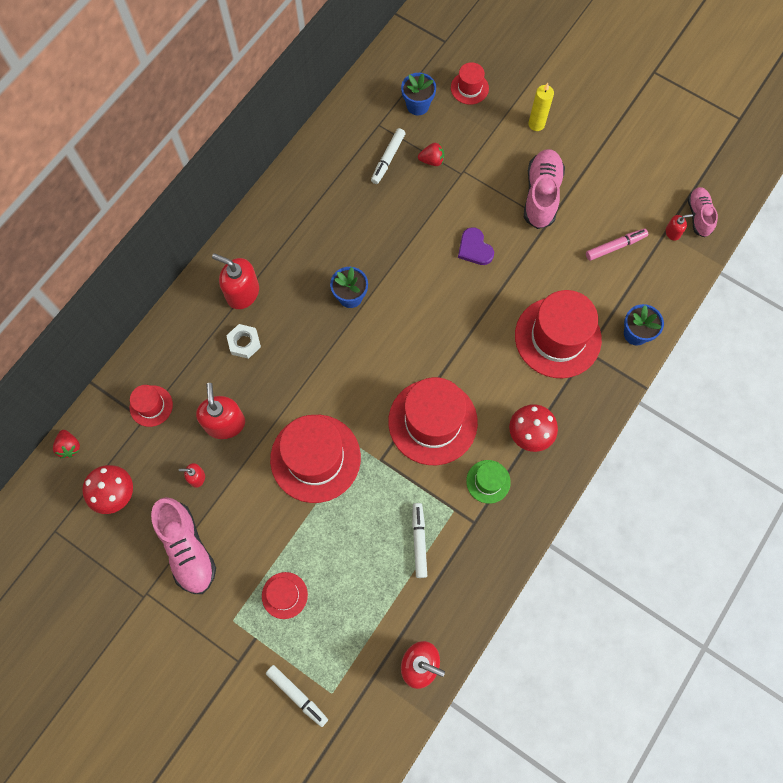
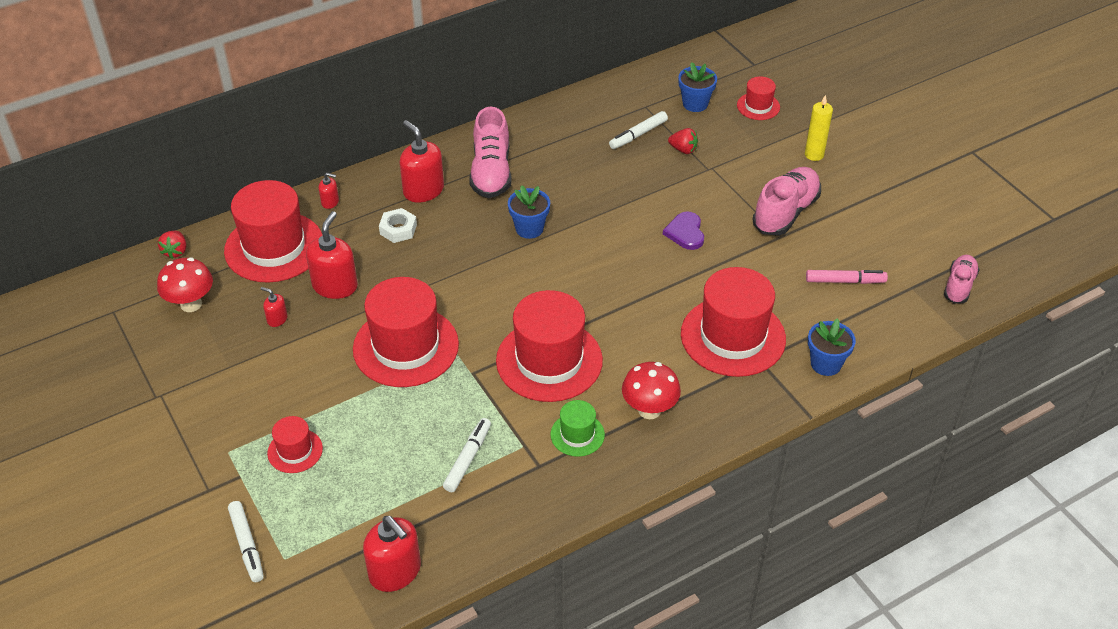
camera: 25 degrees right, 25 degrees down
(151, 406) = (274, 247): red hat -> red hat, size x2.06
(187, 549) = (226, 374): pink shoe -> pink shoe (491, 172)
(673, 232) = (920, 290): red soap dispenser -> red soap dispenser (330, 202)

